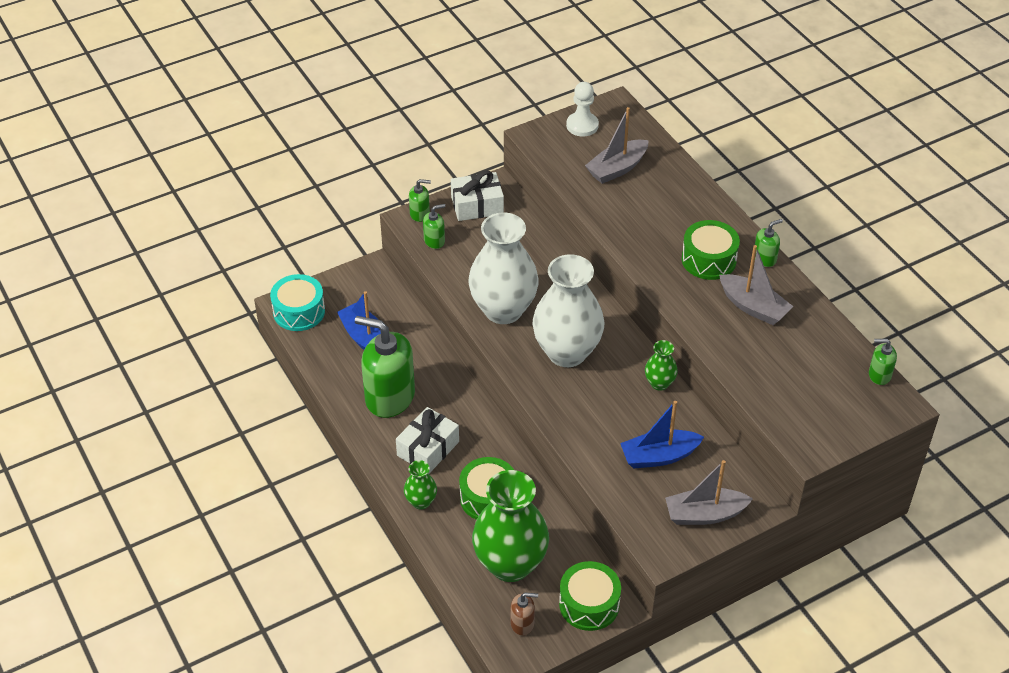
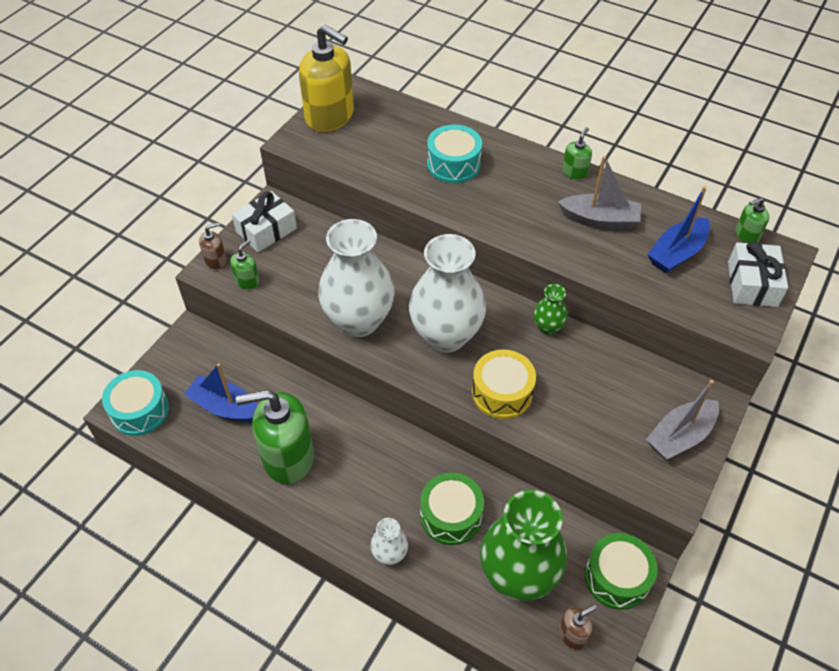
camera: 30 degrees left, 5 degrees up
(420, 214) = (216, 260): green soap dispenser -> brown soap dispenser
(421, 502) = (389, 554): green vase -> white vase
(428, 448) = (360, 493): white gift -> white gift (752, 284)
(580, 415) = (502, 392): none -> yellow drum
(582, 125) = (330, 116): white pawn -> yellow soap dispenser
(617, 168) = (389, 143): grey boat -> none
(659, 456) = (599, 398): blue boat -> blue boat (676, 253)
(660, 209) = (453, 164): none -> turquoise drum
(709, 260) = (530, 193): green drum -> none

